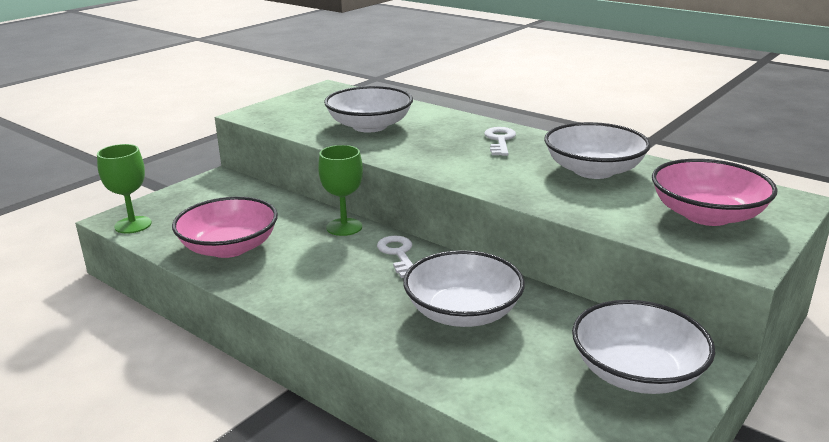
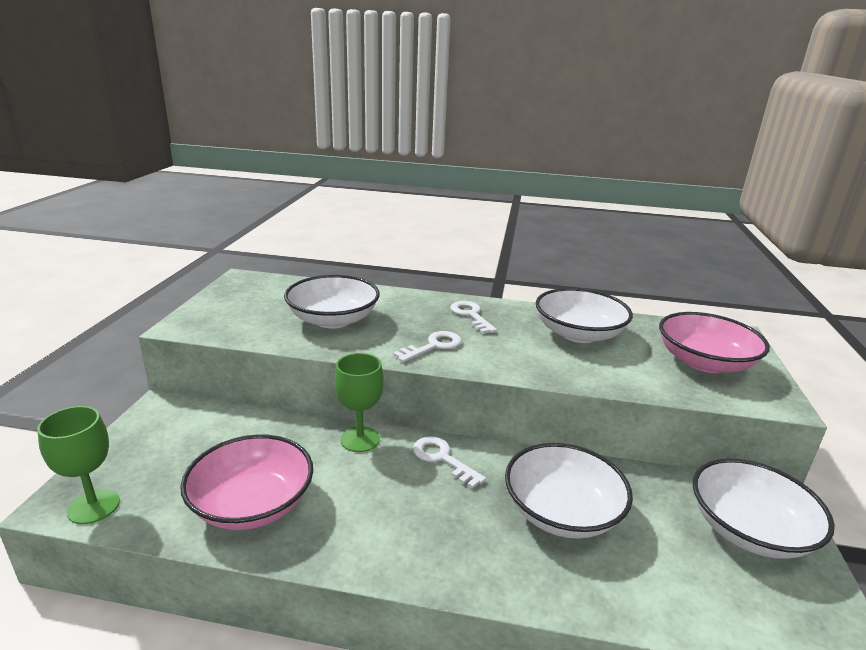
camera: 30 degrees left, 0 degrees up
(434, 157) = (433, 346): none -> white key

